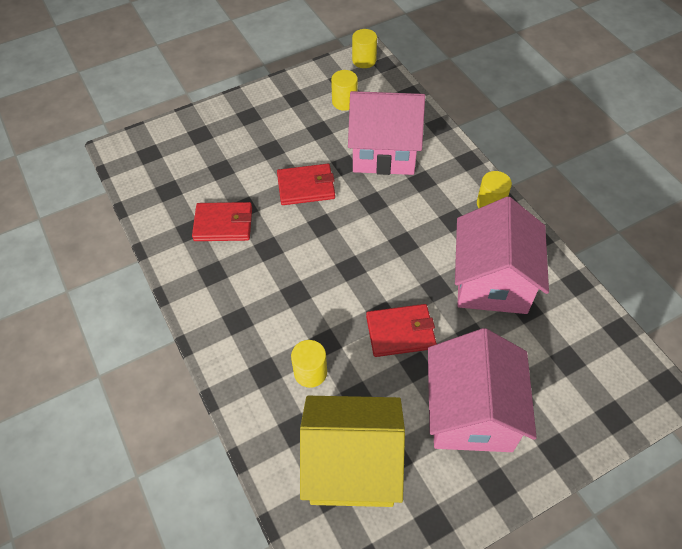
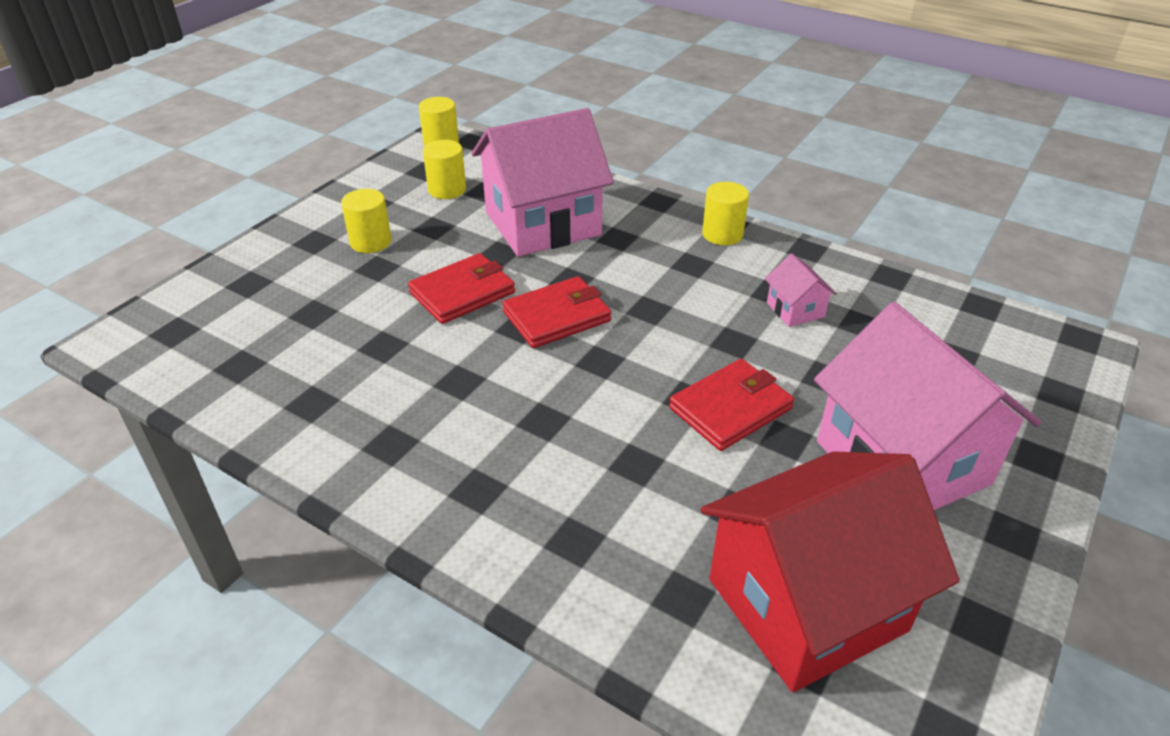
camera: 30 degrees left, 15 degrees down
(223, 224) = (365, 376): red wallet -> red wallet (557, 316)
(310, 372) = (645, 510): yellow cylinder -> yellow cylinder (370, 242)
(352, 465) = (806, 604): yellow house -> red house
(492, 281) = (795, 310): pink house -> pink house, size x0.42

